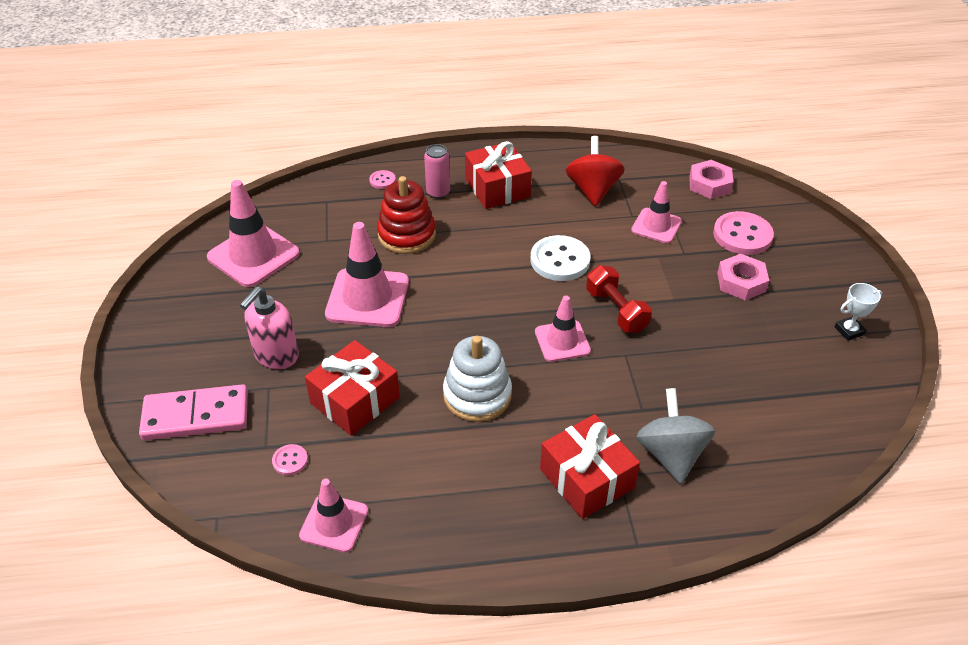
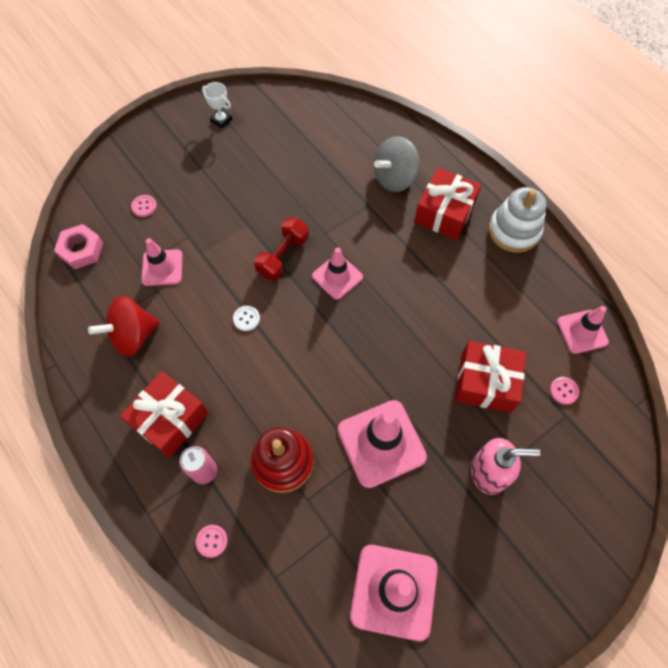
camera: 120 degrees left, 20 degrees up
(196, 415) = (582, 489): pink domino -> none
(477, 395) = (424, 305): white stacking toy -> white stacking toy (514, 231)
(560, 260) = (246, 319): white button -> white button, size x0.48
(741, 282) = (204, 191): pink nut -> none
(742, 235) = (144, 206): pink button -> pink button, size x0.48

